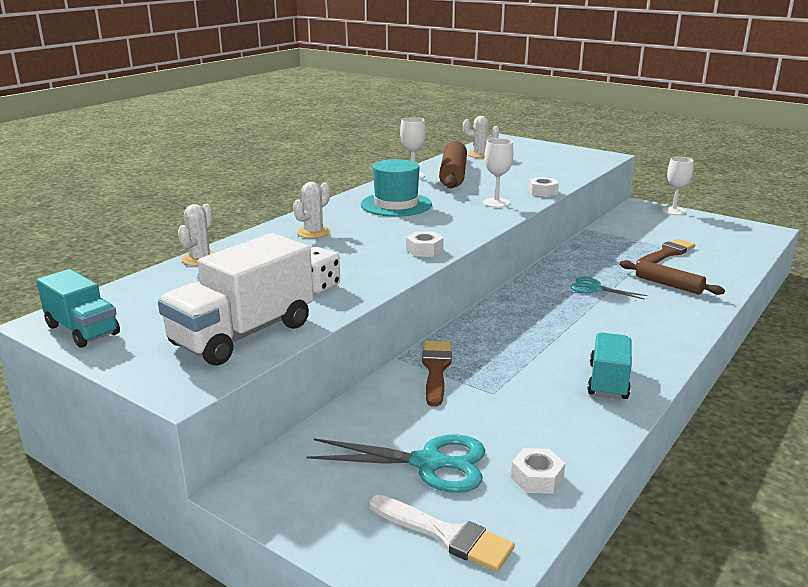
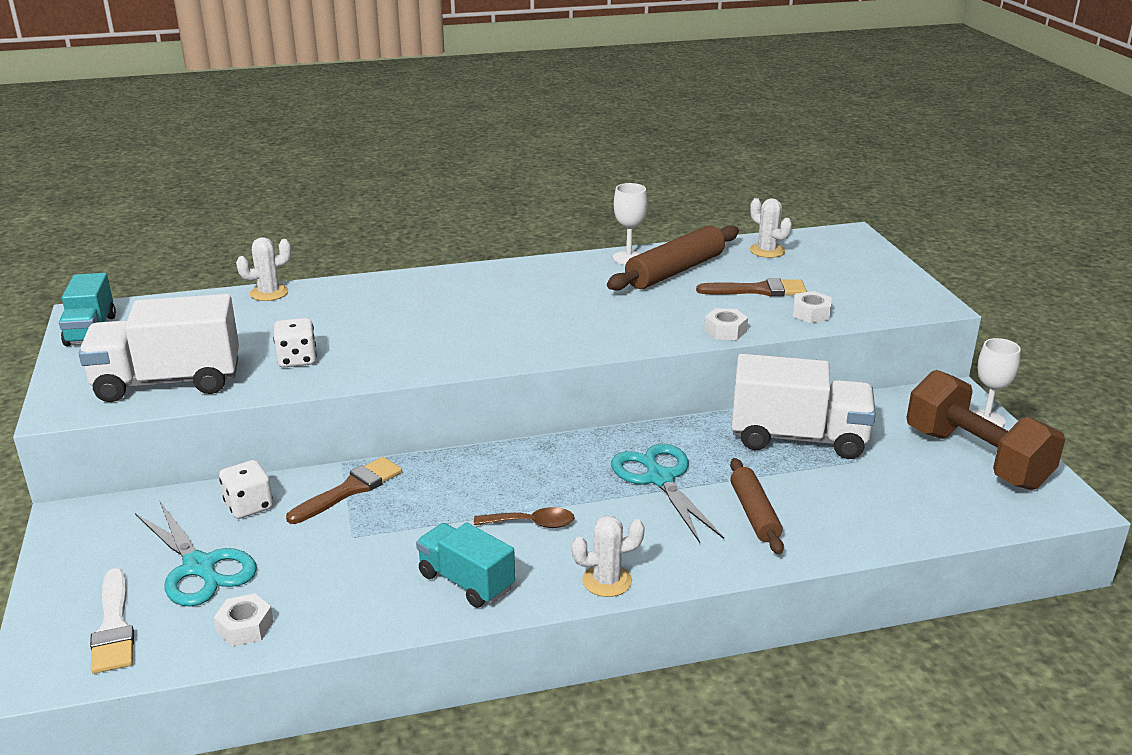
camera: 40 degrees right, 5 degrees up
(313, 232) = (401, 298): white cactus -> white cactus (607, 581)
(385, 411) = (249, 506): none -> white dice
(396, 204) = (536, 291): turquoise hat -> none
(424, 250) = (453, 357): white nut -> white nut (811, 313)
(496, 203) = (641, 326): white goblet -> none
(579, 337) = (532, 523): none -> brown spoon
(595, 288) = (660, 479): turquoise scissors -> turquoise scissors, size x1.64
(608, 381) = (466, 581): turquoise truck -> turquoise truck turned 105 degrees counterclockwise
(617, 246) = (798, 438): none -> white truck
(666, 253) = (840, 474): brown brush -> brown brush (758, 290)
(701, 227) = (975, 458): none -> brown dumbbell

